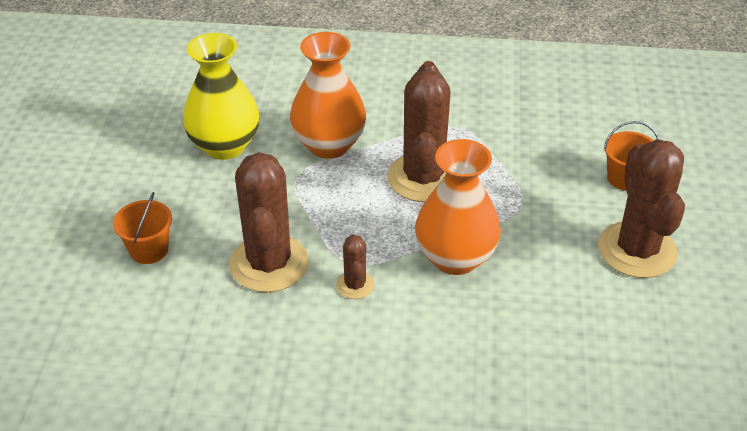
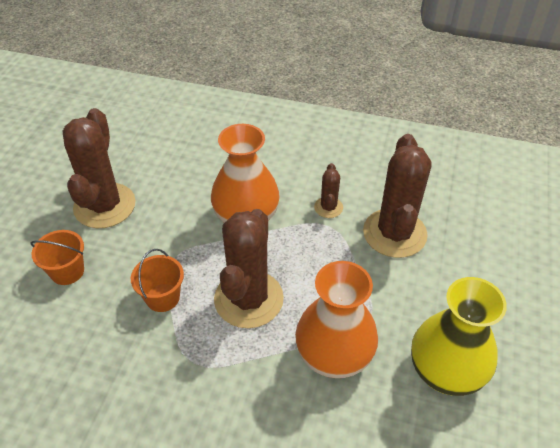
camera: 170 degrees left, 5 degrees up
(149, 250) = (496, 259): orange bucket -> orange bucket (162, 297)

